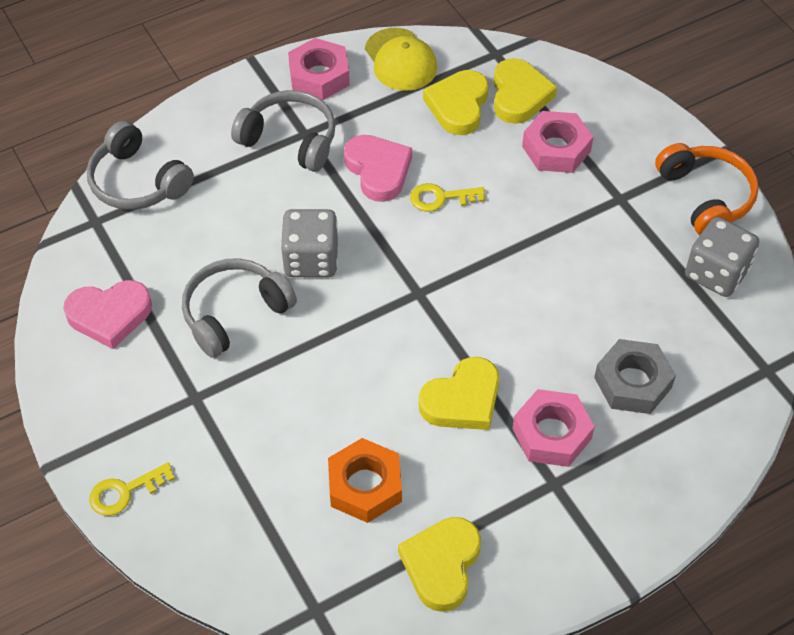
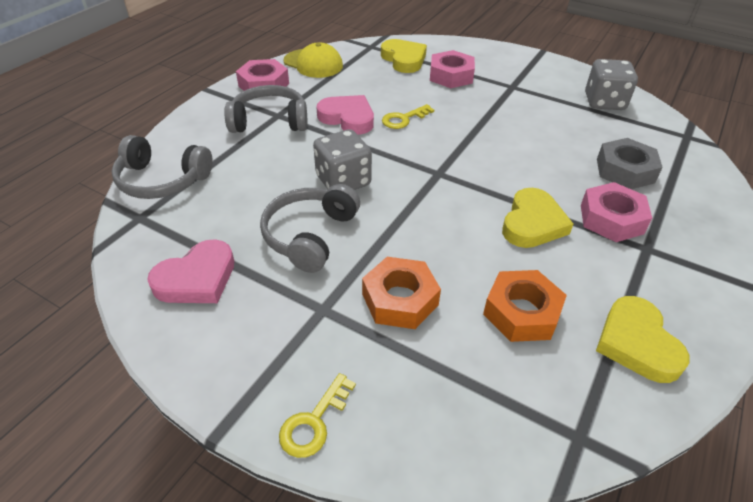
camera: 30 degrees left, 10 degrees down
(267, 420) = (400, 299): none -> orange nut
(458, 106) = (371, 74): yellow heart -> none
(705, 197) = (557, 72): orange headphones -> none

